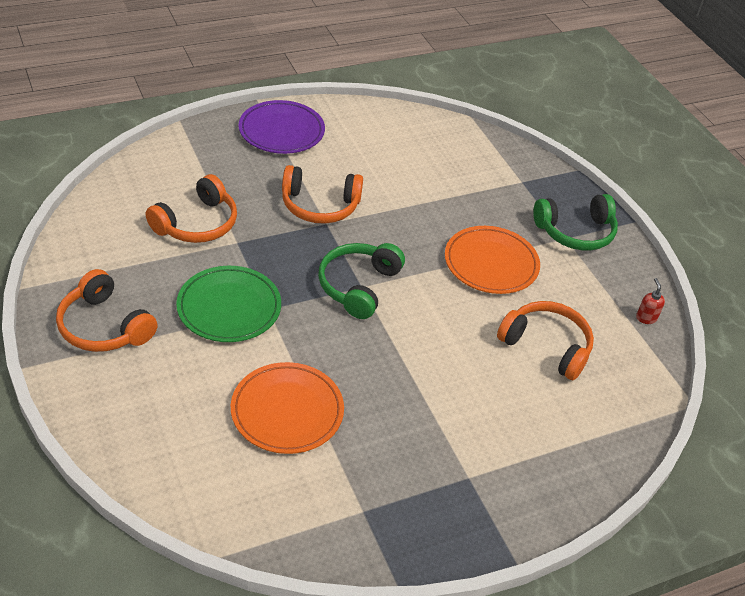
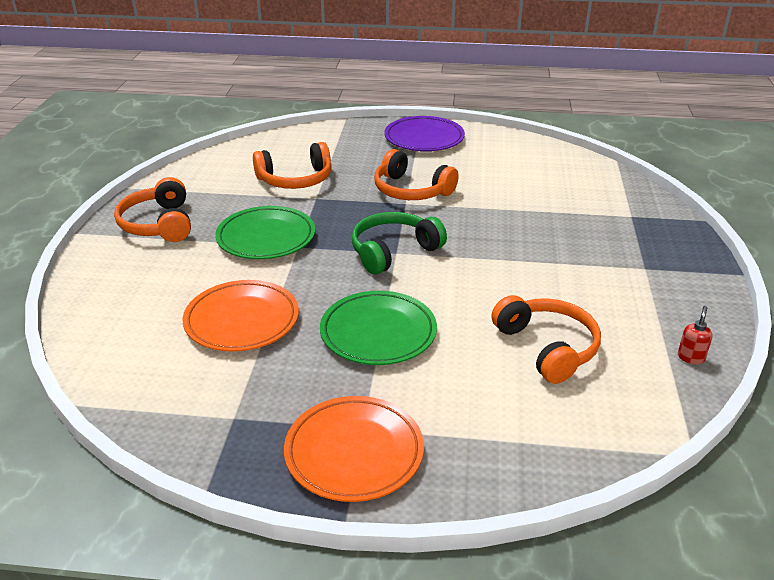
camera: 35 degrees right, 10 degrees down
(411, 380) = (378, 332): none -> green plate
(491, 264) = (542, 268): orange plate -> orange plate (354, 452)
(575, 232) = (661, 266): green headphones -> none

